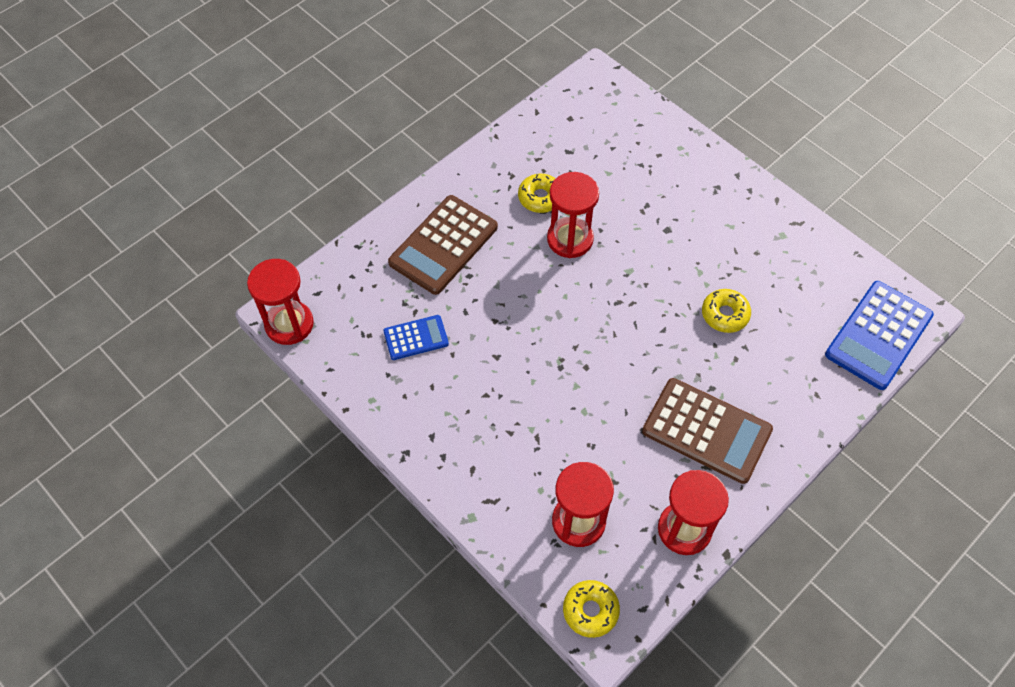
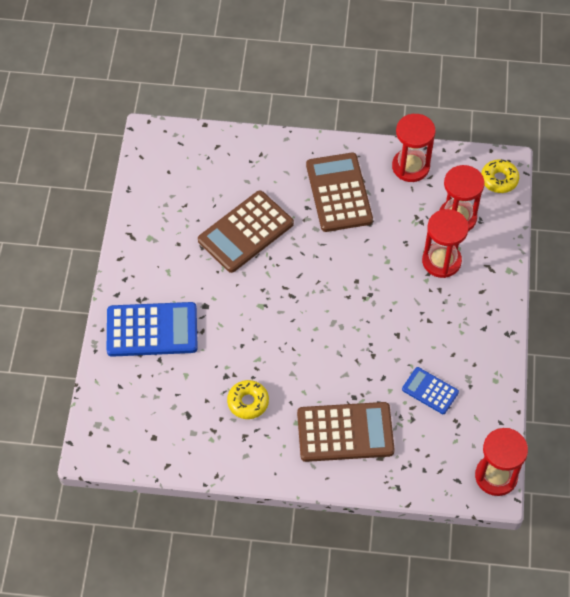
camera: 130 degrees left, 0 degrees up
(570, 239) = (267, 358): red hourglass -> red hourglass (441, 261)
(725, 314) = (246, 232): yellow donut -> brown calculator
(878, 335) = (187, 146): blue calculator -> blue calculator (152, 330)

